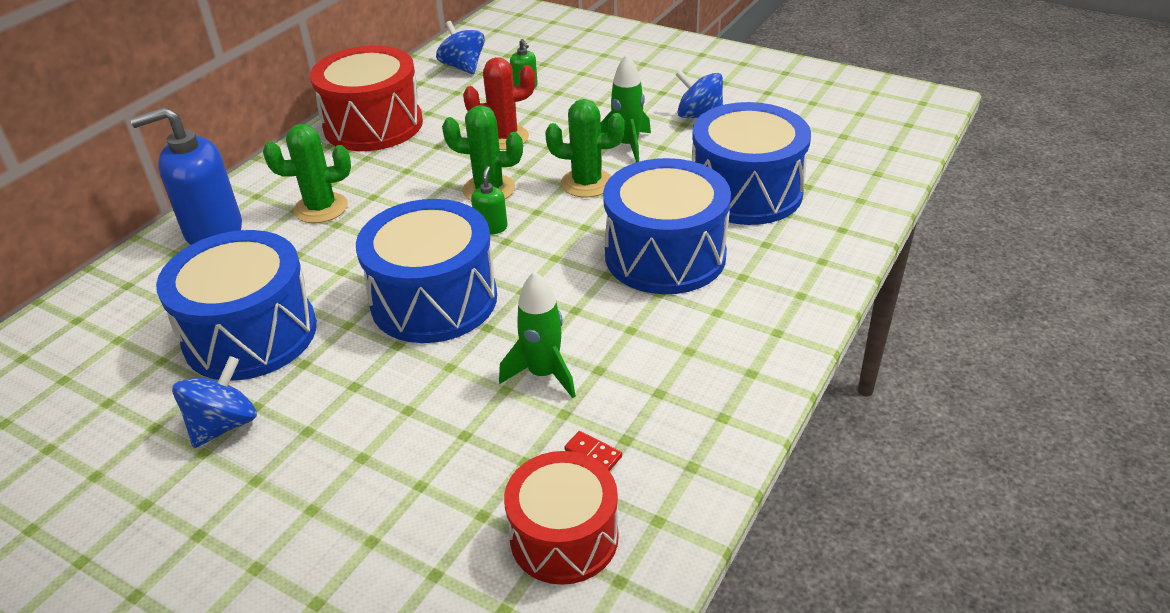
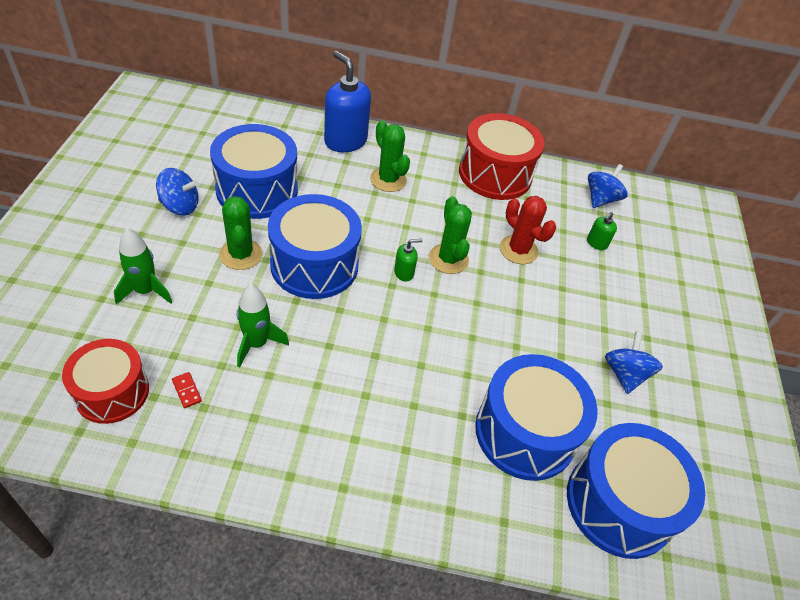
camera: 60 degrees right, 10 degrees up
(586, 183) = (484, 316): green cactus -> green cactus (241, 254)
(593, 453) = (187, 391): red domino -> red domino turned 45 degrees counterclockwise
(627, 145) = (550, 331): green rocket -> green rocket (145, 291)
(665, 255) = (412, 389): blue drum -> blue drum (619, 503)

